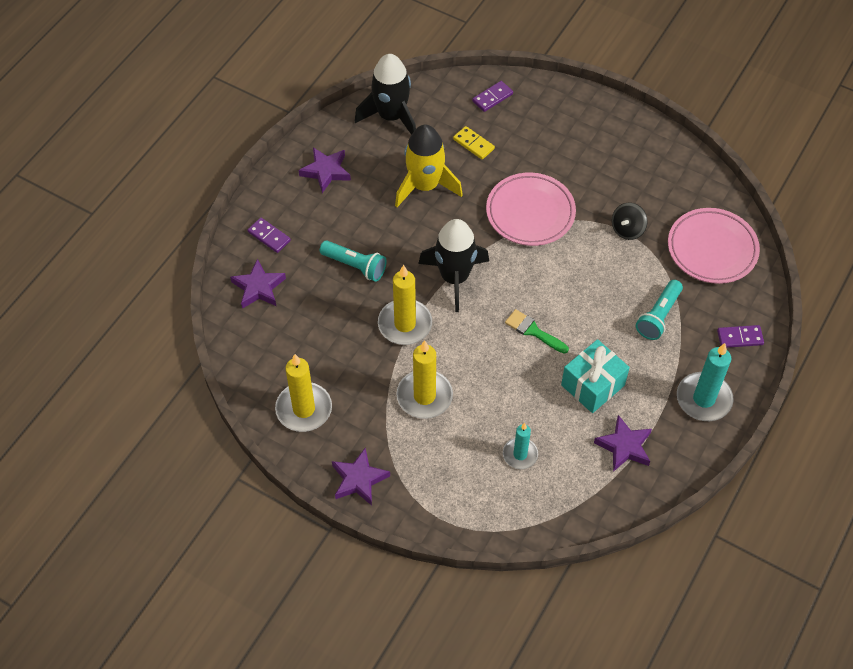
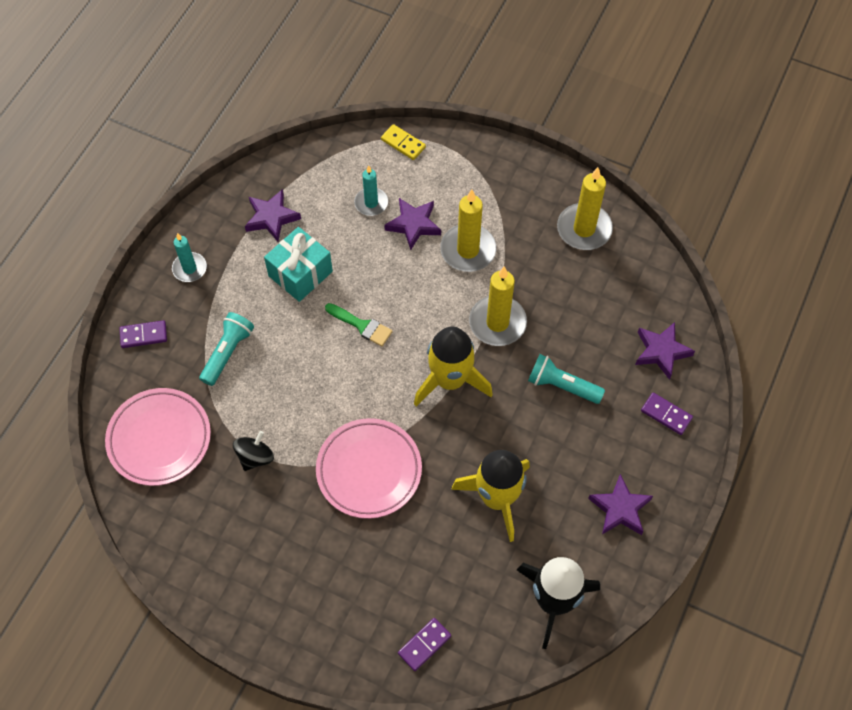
camera: 175 degrees right, 5 degrees up
(359, 479) = (519, 170): purple star -> purple star (413, 225)
(454, 278) = (450, 380): black rocket -> yellow rocket
(473, 144) = (443, 565): yellow domino -> yellow domino (403, 143)
(703, 399) = (189, 268): turquoise candle -> turquoise candle, size x0.62

